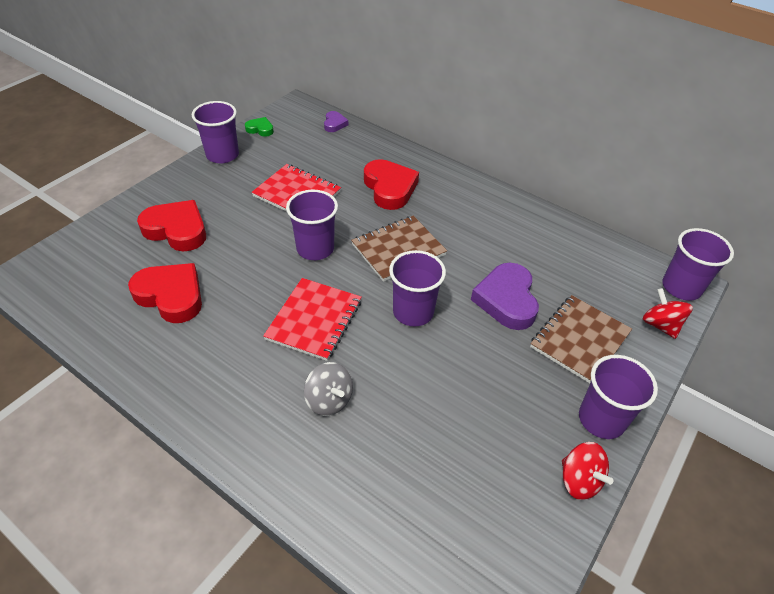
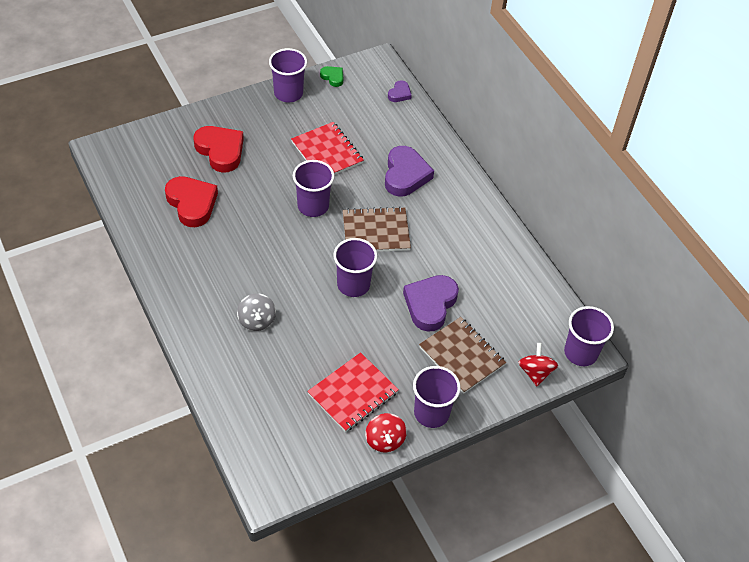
camera: 25 degrees right, 5 degrees up
(314, 320) = (279, 262): red notebook -> red notebook (353, 393)
(389, 188) = (405, 175): red heart -> purple heart
(579, 340) = (462, 356): brown notebook -> brown notebook turned 75 degrees clockwise

